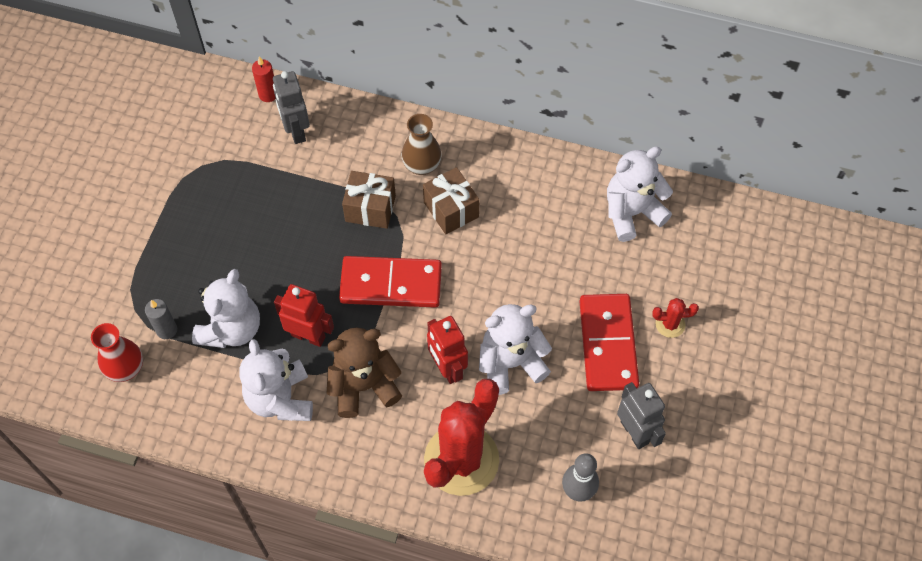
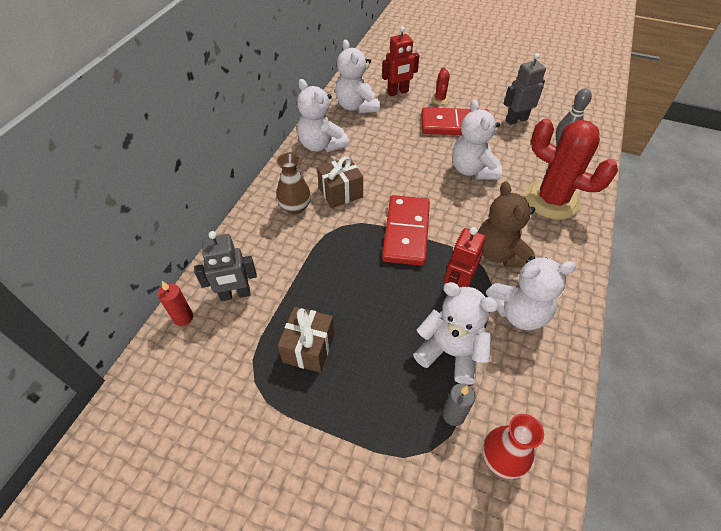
camera: 85 degrees left, 10 degrees down
(370, 208) = (331, 242): brown gift -> brown gift (309, 348)
(447, 368) = (479, 203): red robot -> red robot (398, 92)
(539, 178) = (321, 145): none -> white teddy bear

